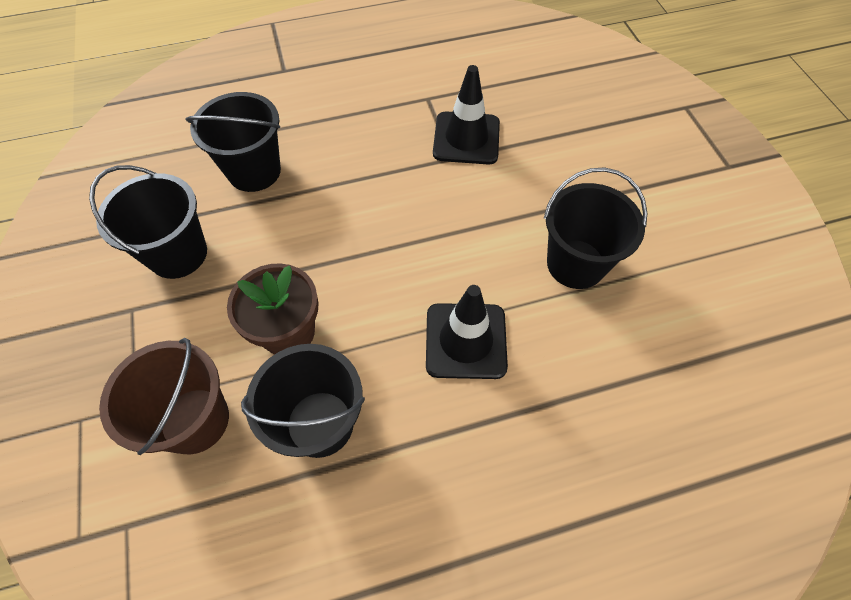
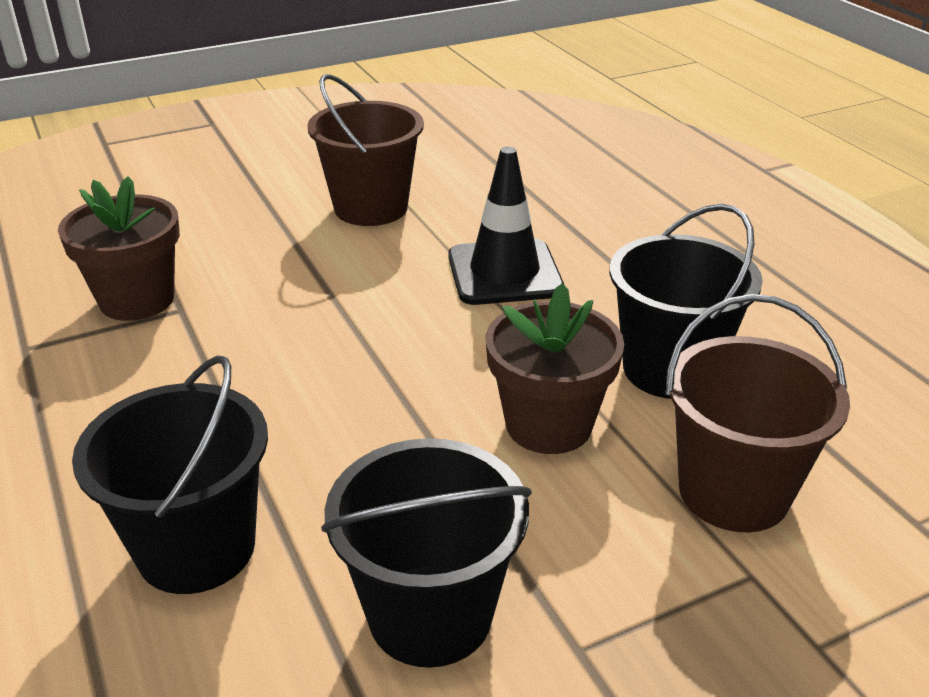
camera: 100 degrees left, 25 degrees down
(466, 138) = (137, 300): black traffic cone -> brown flower pot
(575, 264) = (371, 208): black bucket -> brown bucket

